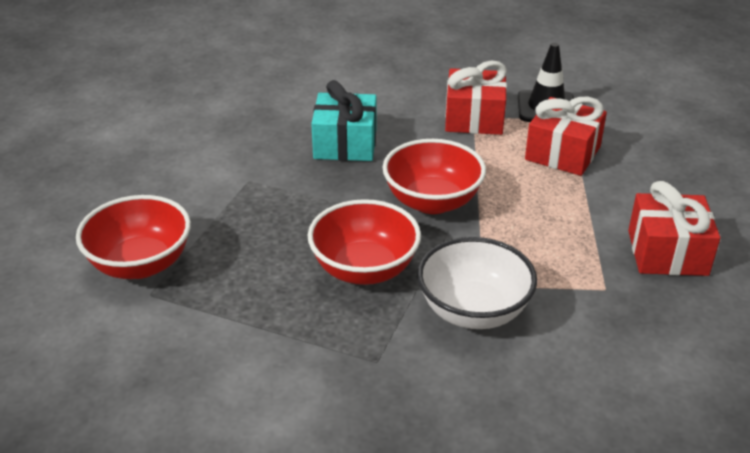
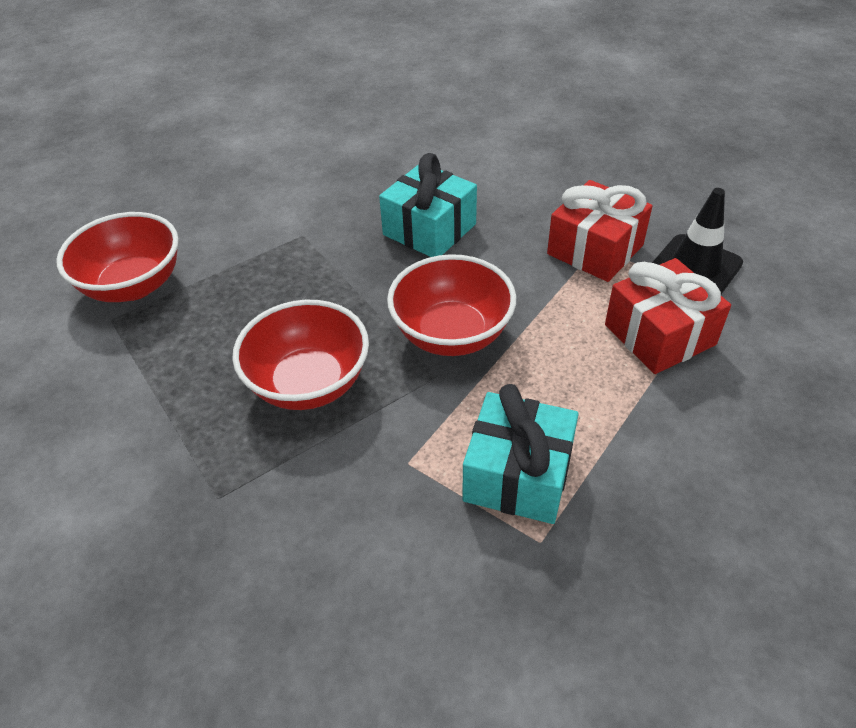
camera: 35 degrees right, 10 degrees up
(473, 311) = (366, 490): white bowl -> none
(557, 261) = (518, 475): none -> turquoise gift
(667, 252) = (668, 532): red gift -> none

